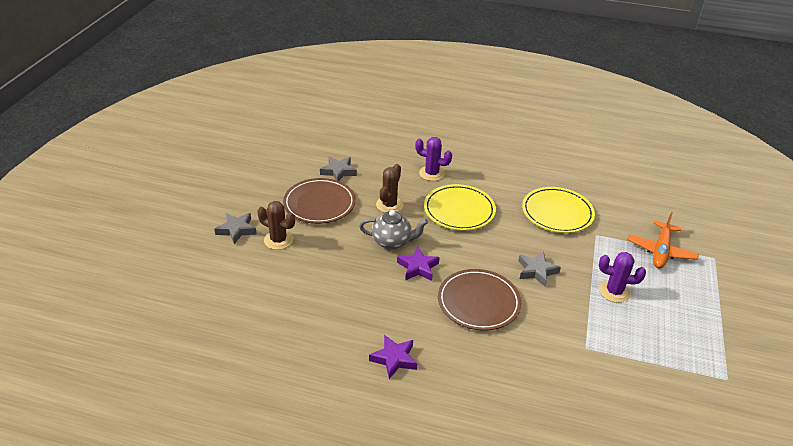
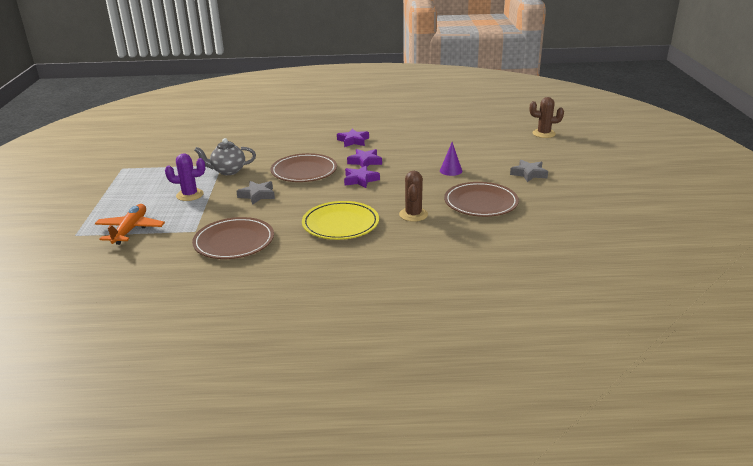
camera: 165 degrees right, 10 degrees down
(278, 240) = (487, 174): brown cactus -> brown cactus (544, 134)
(311, 257) = (451, 170): none -> purple cone
(338, 171) = (490, 232): grey star -> none
(392, 242) = (392, 190): grey teapot -> grey teapot (228, 171)
(398, 302) = (365, 162): none -> purple star
(431, 173) = (386, 252): purple cactus -> none
(557, 213) = (234, 242): yellow plate -> brown plate

